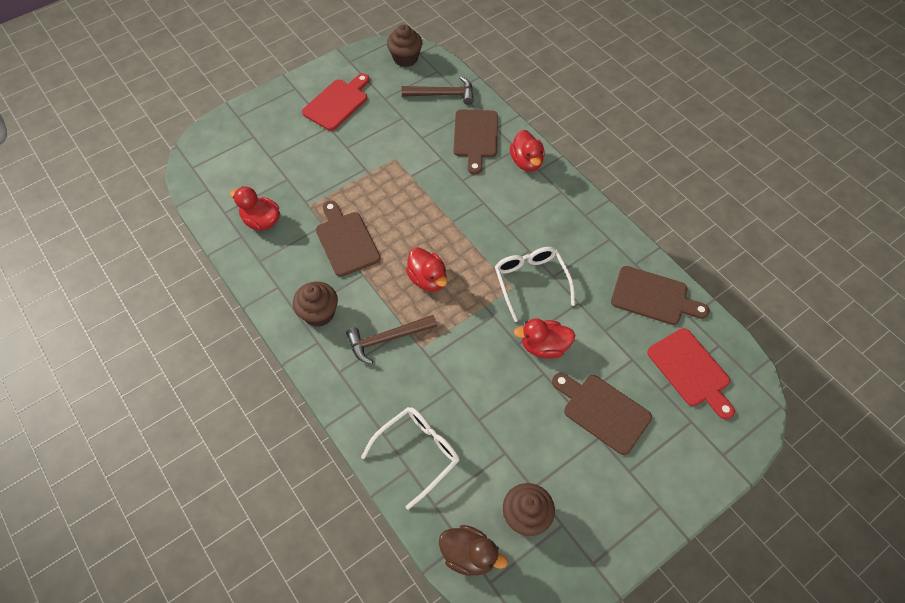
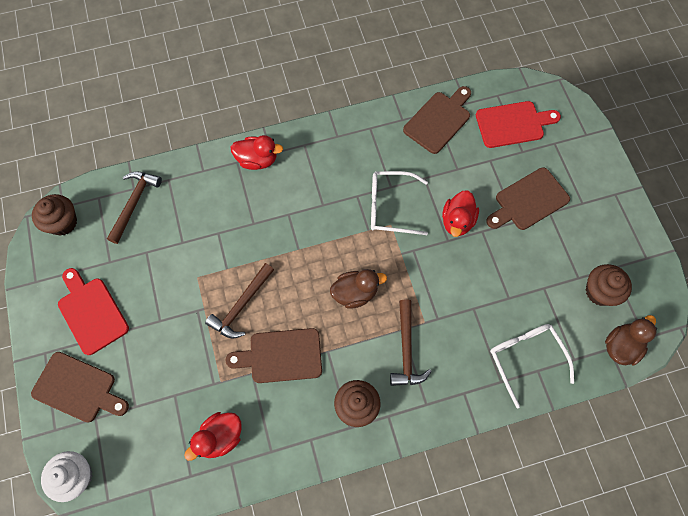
camera: 70 degrees left, 10 degrees up
(206, 142) = (76, 476): none -> white cupcake
(381, 197) = (241, 306): none -> brown hammer
(428, 279) = (355, 293): red duck -> brown duck
(475, 137) = (205, 192): brown cutting board -> brown cutting board (78, 388)

